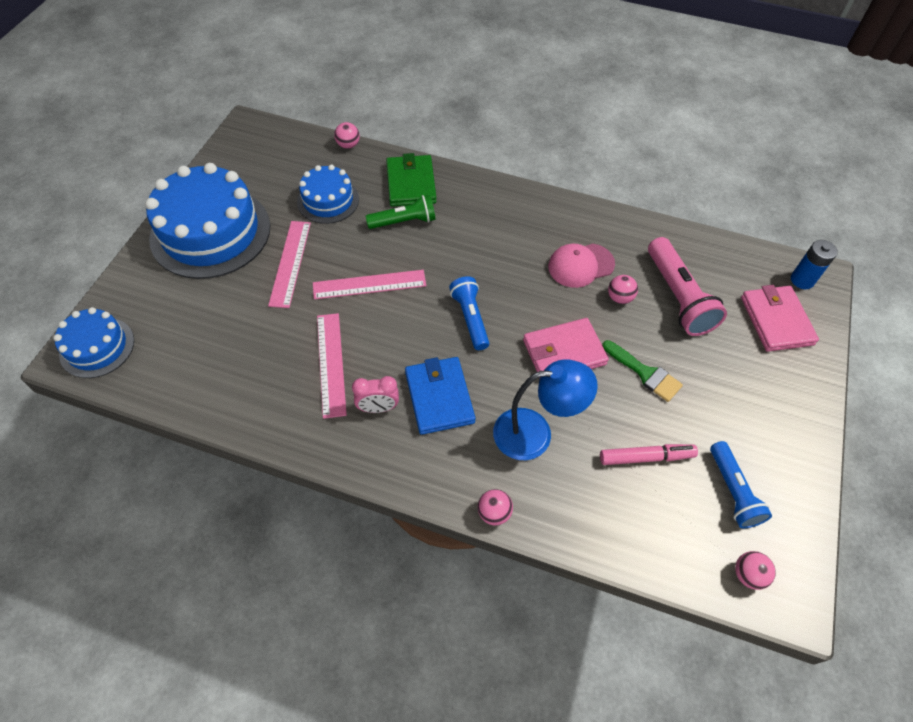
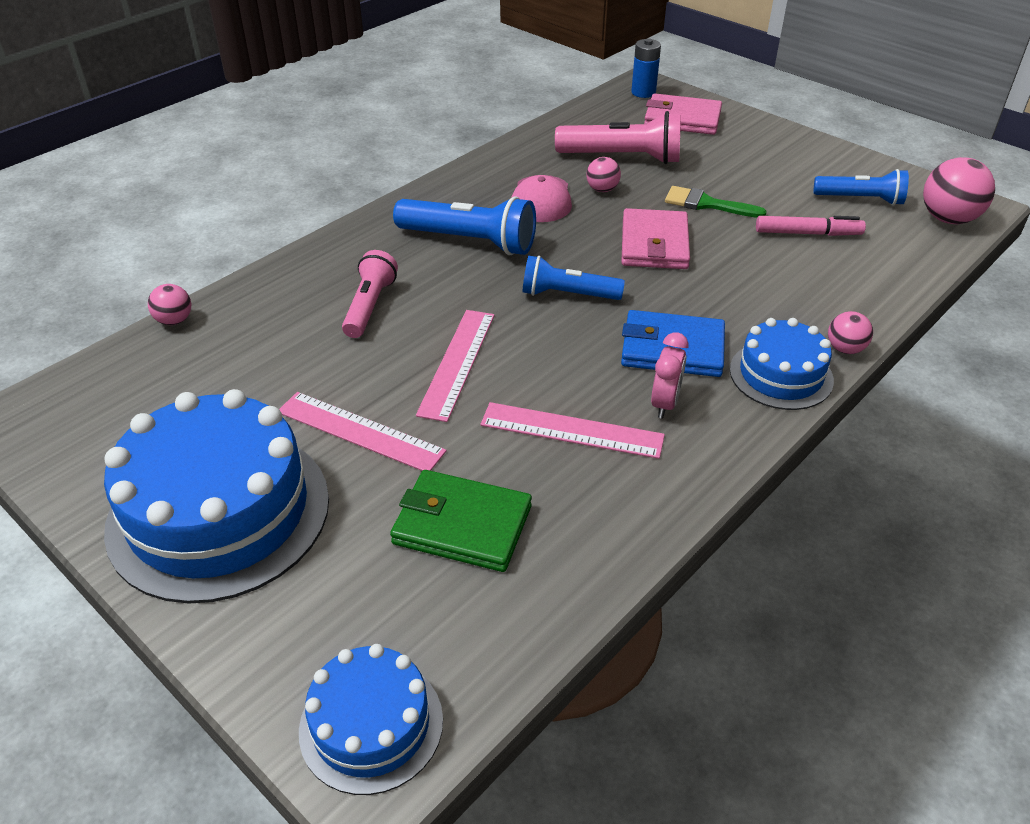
camera: 65 degrees left, 15 degrees down
(328, 200) = (267, 365): blue cake -> blue cake (781, 375)
(404, 221) = (369, 306): green flashlight -> pink flashlight
(411, 183) = (306, 283): green wallet -> green wallet (462, 525)
(502, 244) = (470, 241): none -> blue flashlight
(535, 433) = (752, 292): blue lamp -> none
(644, 373) = (707, 204): green brush -> green brush turned 135 degrees counterclockwise
(646, 457) = (808, 233): pink marker -> pink marker turned 75 degrees clockwise
(748, 575) = (948, 219): pink ball -> pink ball, size x1.80

